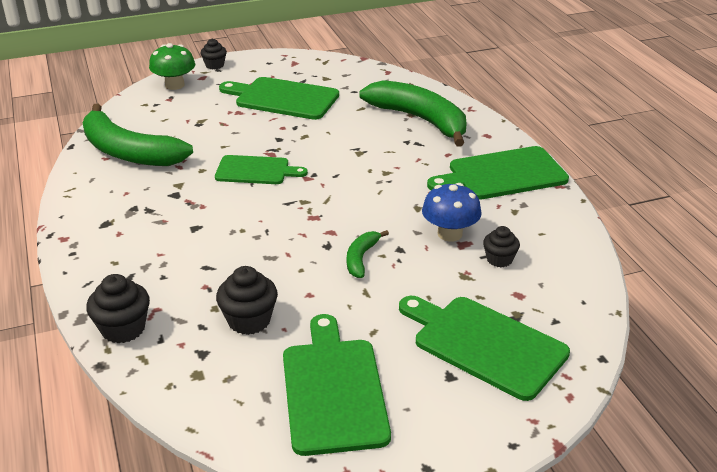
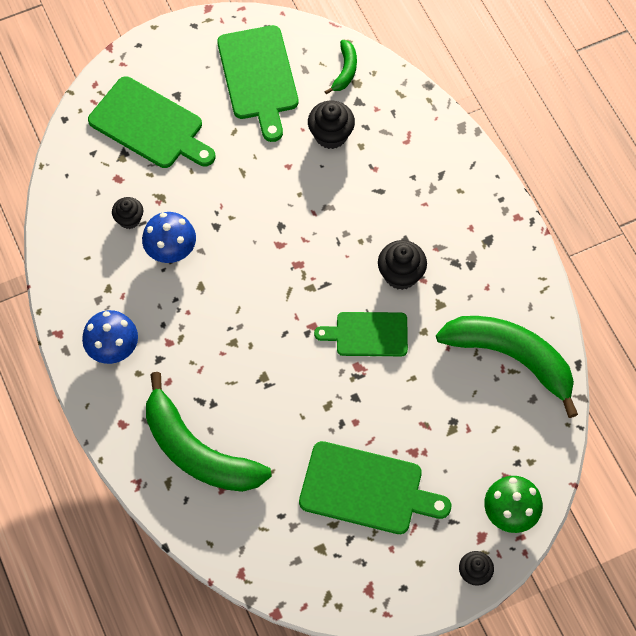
camera: 175 degrees right, 30 degrees up
(123, 329) = (425, 119): black cupcake -> black cupcake (401, 274)
(361, 258) = (249, 211): green banana -> green banana (345, 71)
(502, 174) = (113, 348): green cutting board -> blue mushroom

